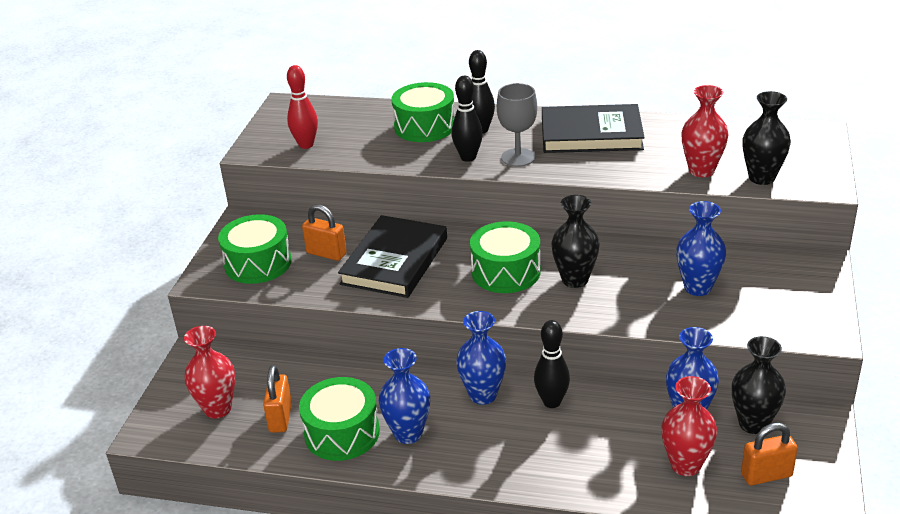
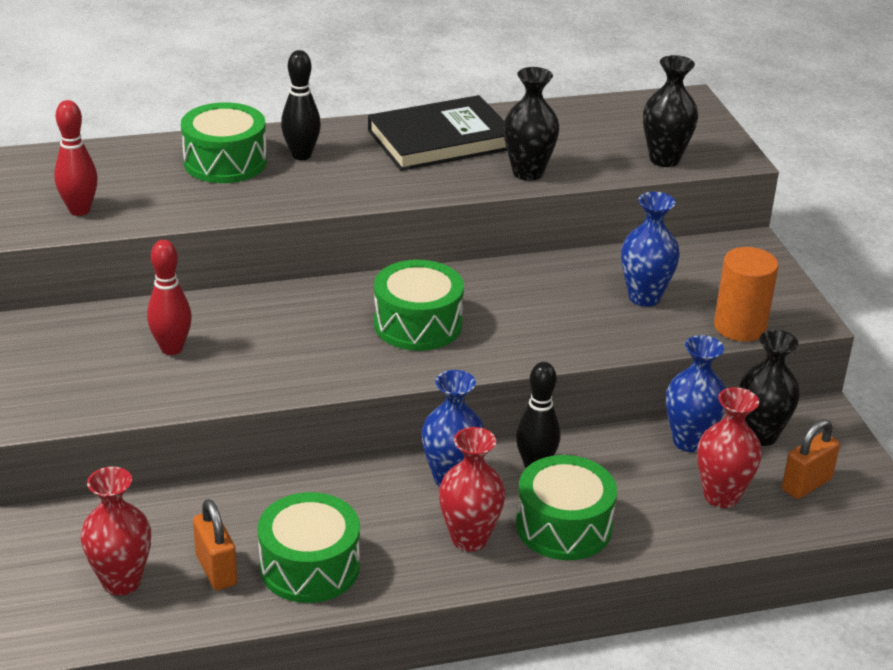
camera: 30 degrees left, 0 degrees up
(258, 263) = (85, 380): green drum -> green drum (563, 526)
(326, 253) = (172, 348): orange padlock -> red bowling pin
(395, 261) = (270, 339): black book -> none
(408, 433) = (392, 545): blue vase -> none
(468, 157) = (311, 191): black bowling pin -> none
(518, 157) = (373, 181): grey goblet -> none
(575, 280) = (504, 316): black vase -> black vase (528, 173)
(701, 170) = (595, 162): red vase -> red vase (469, 539)
(762, 328) = (740, 327): none -> orange cylinder

